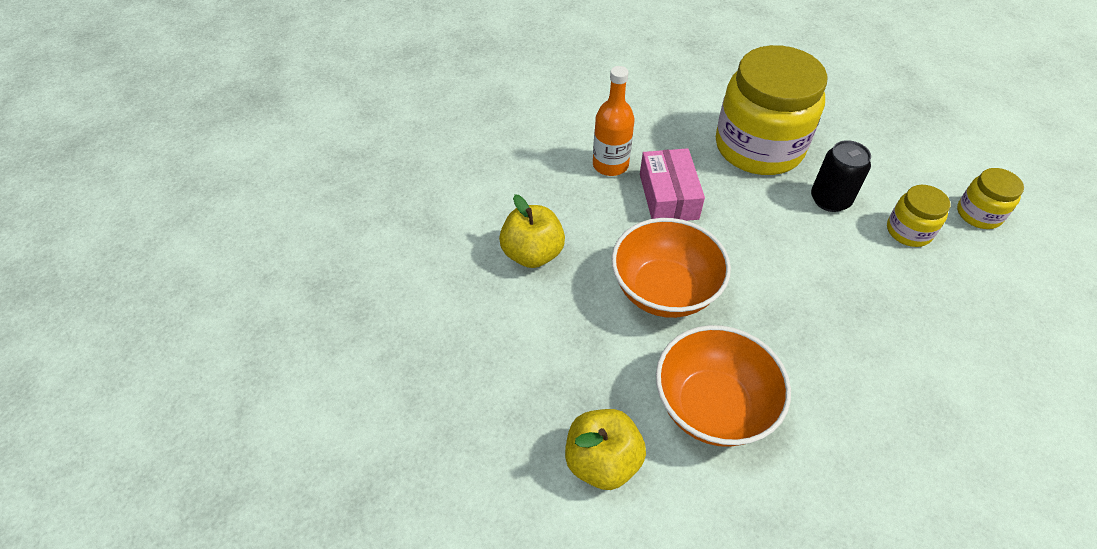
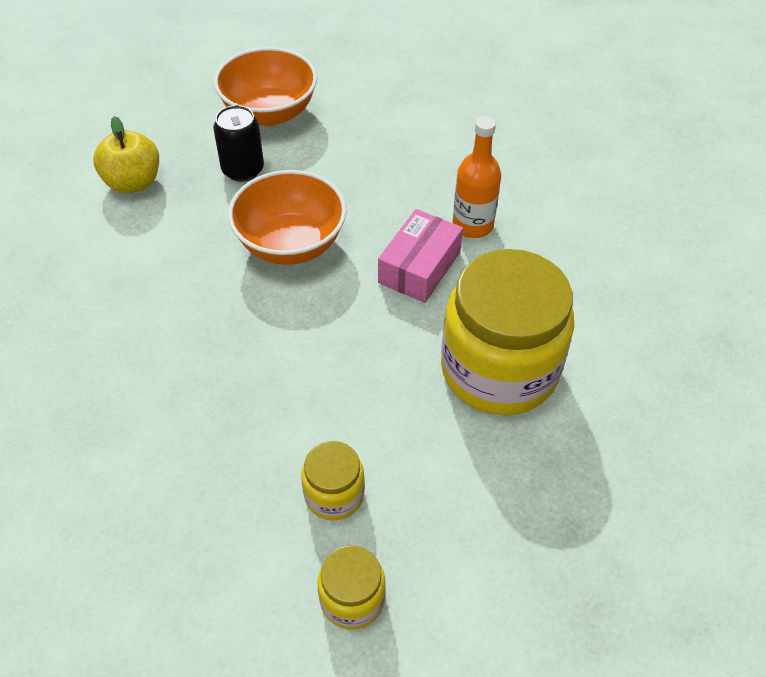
camera: 95 degrees right, 0 degrees up
(532, 254) = (353, 158): yellow apple -> none
(668, 196) = (419, 267): pink box -> pink box turned 60 degrees counterclockwise
(712, 406) = (157, 257): orange bowl -> orange bowl (269, 113)
(830, 200) = (398, 422): black can -> black can (243, 170)

